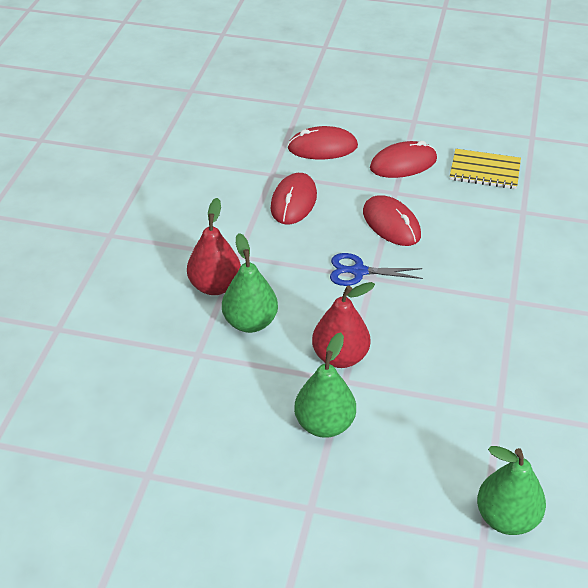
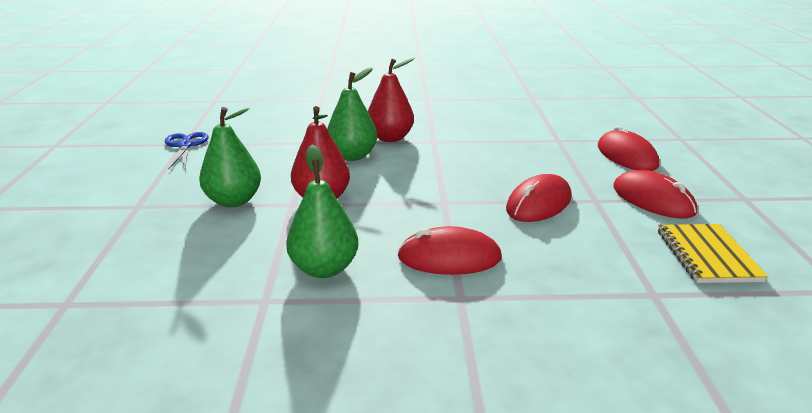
camera: 75 degrees right, 15 degrees down
(293, 201) = (527, 153): red mouse -> red mouse (449, 257)
(358, 271) = (448, 194): blue scissors -> blue scissors (185, 145)
(507, 518) = (94, 318): green pear -> green pear (324, 268)

